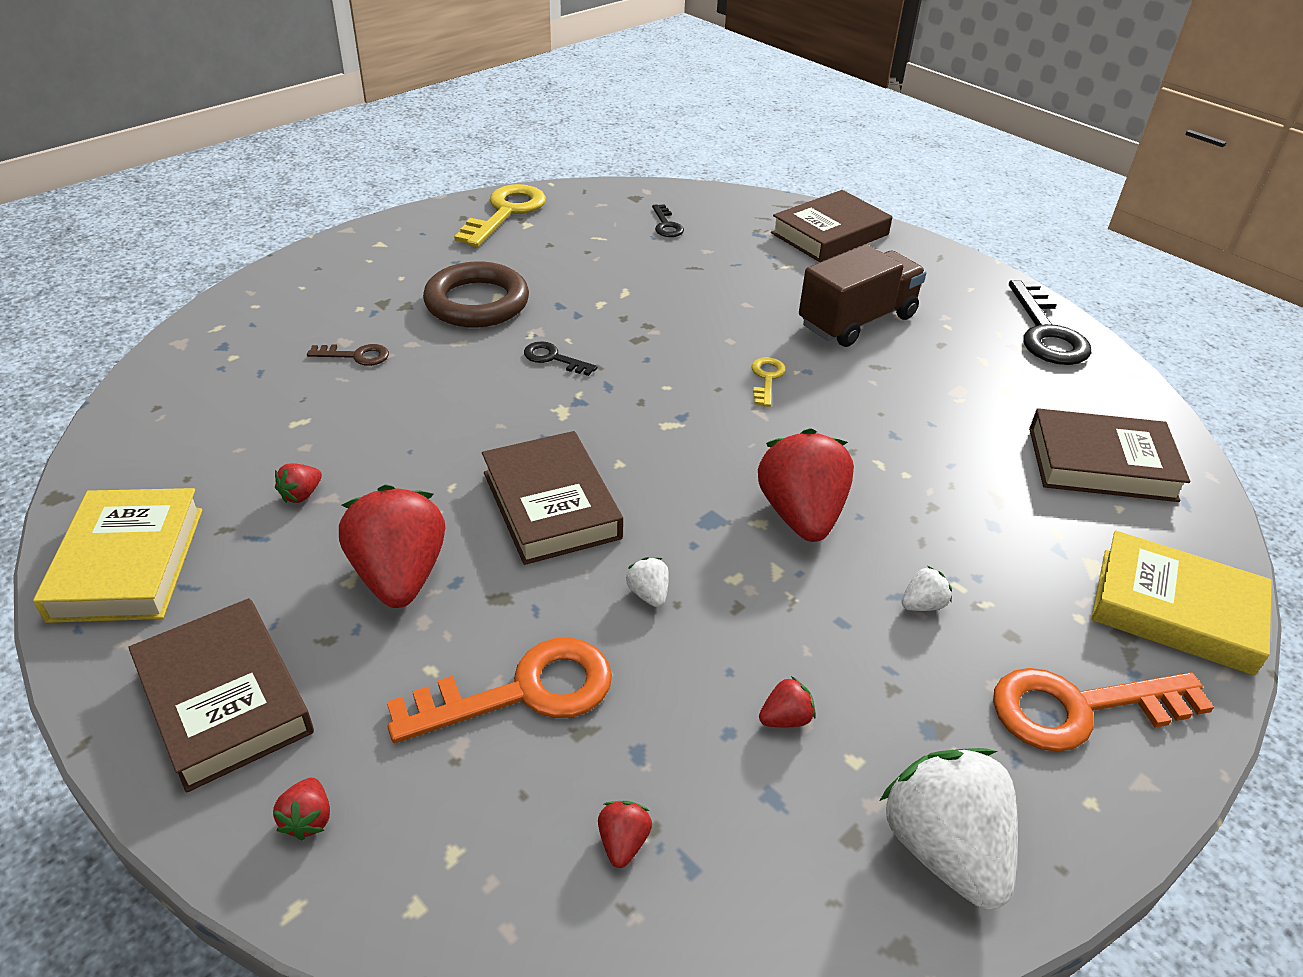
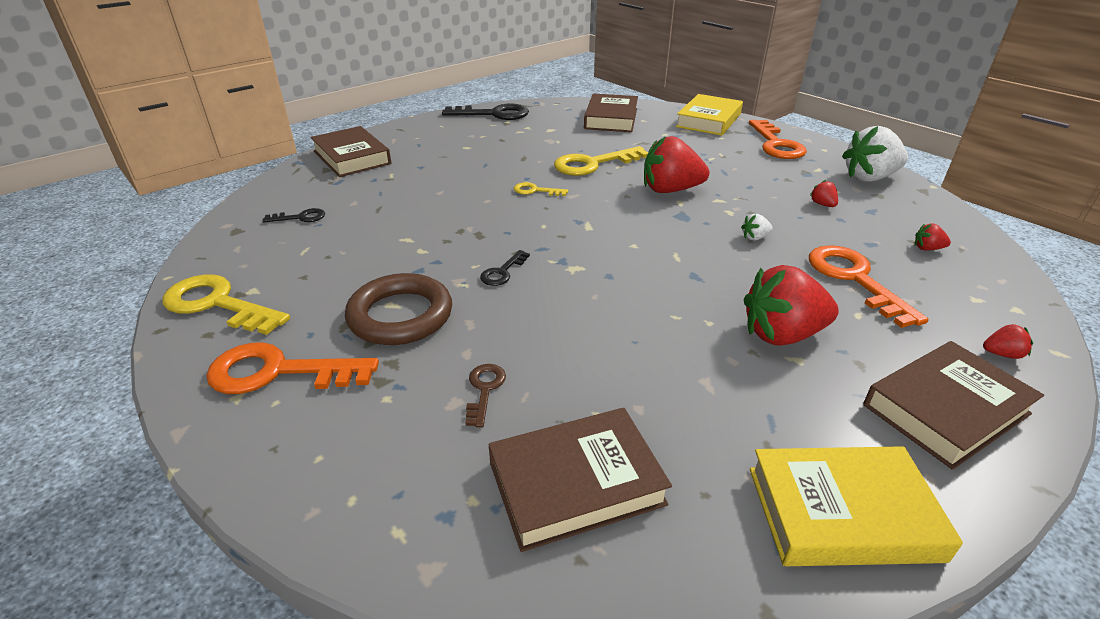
camera: 85 degrees left, 5 degrees down
(301, 495) = (708, 400): red strawberry -> none
(405, 255) = (278, 372): none -> orange key
(551, 505) = (685, 271): brown book -> brown book (576, 483)
(857, 321) = (471, 159): brown truck -> none
(878, 435) = (593, 164): none -> yellow key
(922, 605) = (728, 167): white strawberry -> none

